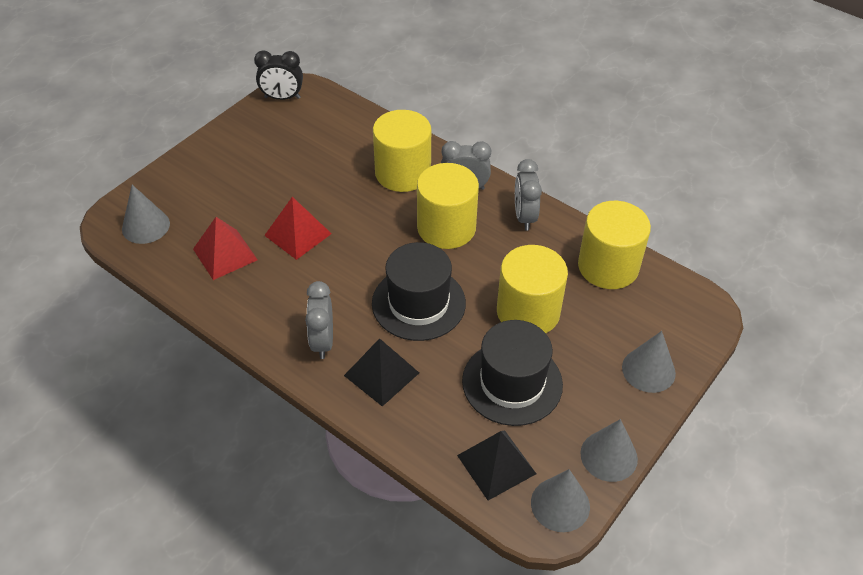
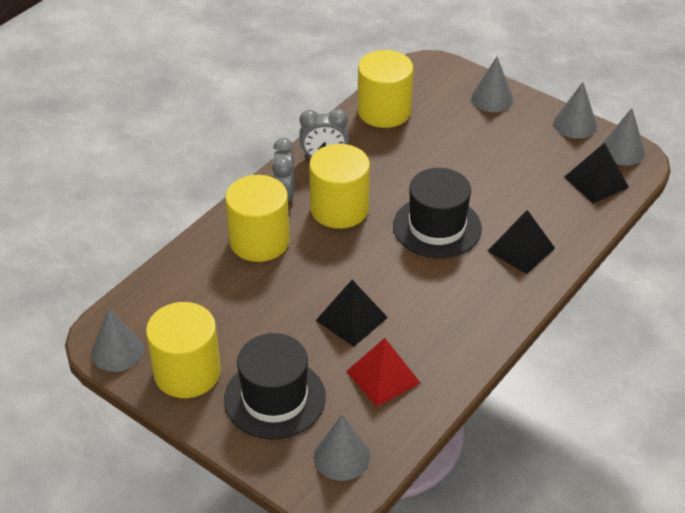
camera: 90 degrees left, 5 degrees down
(282, 98) = (117, 351): black clock -> grey cone
(298, 234) = (351, 319): red pyramid -> black pyramid
(322, 341) = (490, 290): grey clock -> none
(512, 383) = (517, 171): black hat -> black hat (275, 398)
(528, 312) = (440, 159): yellow cylinder -> yellow cylinder (187, 372)

